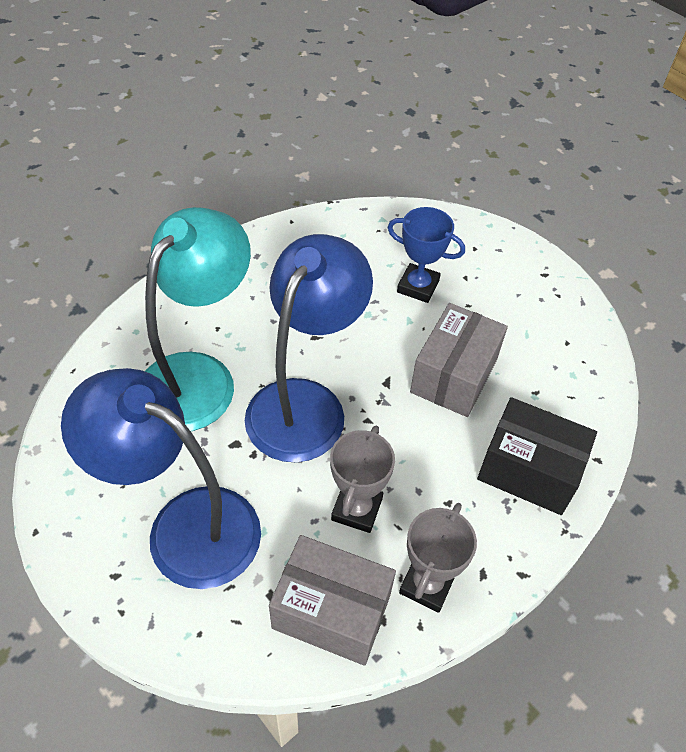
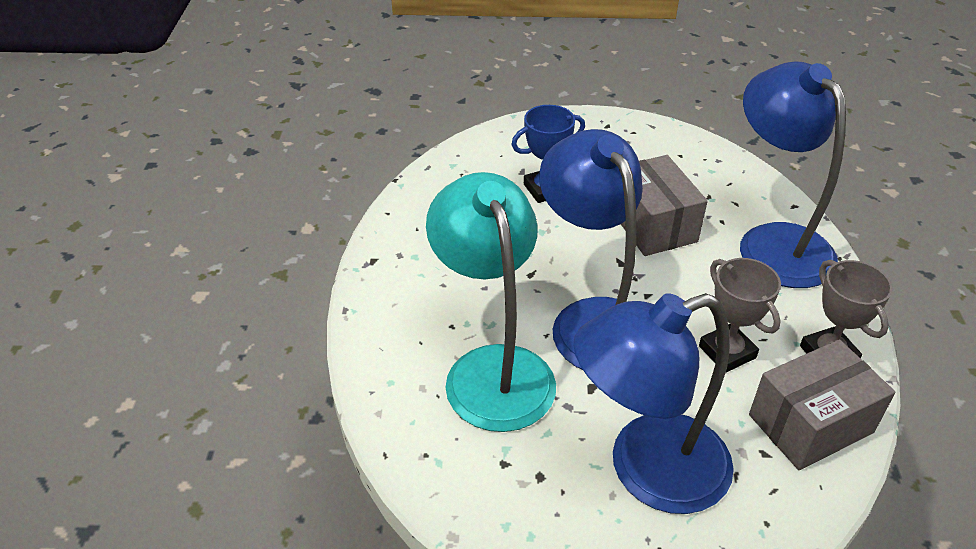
camera: 45 degrees left, 10 degrees down
(529, 470) = (774, 242): black box -> blue lamp

